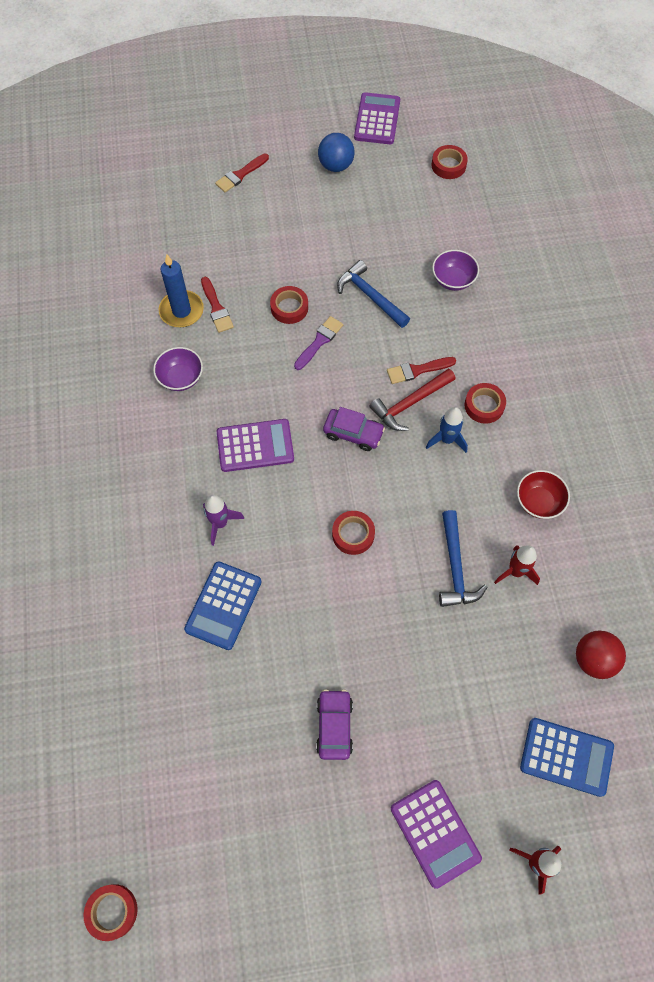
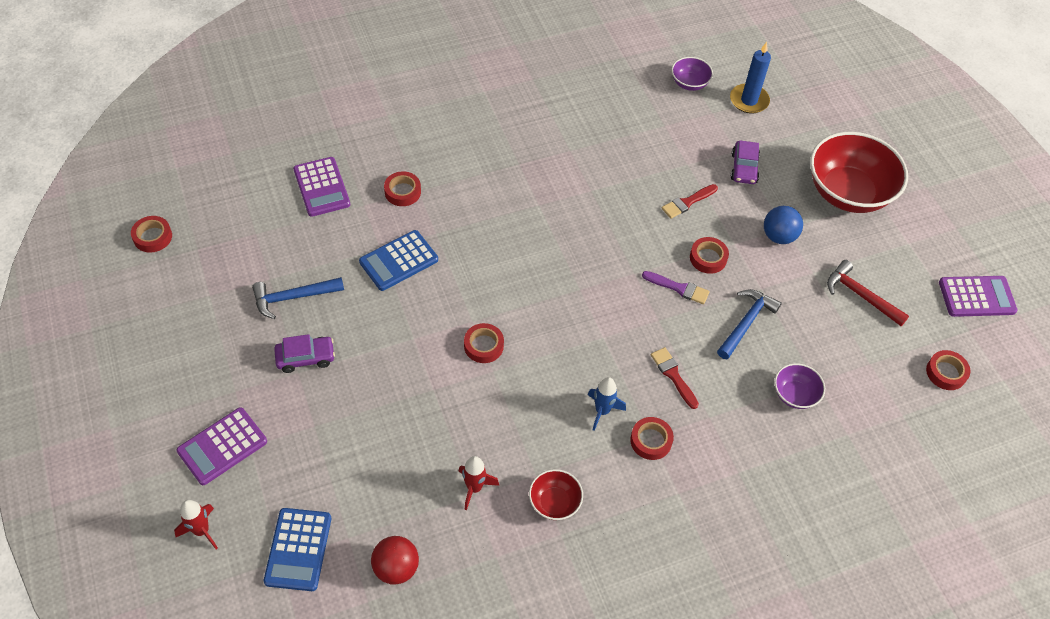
camera: 75 degrees right, 10 degrees down
(124, 587) = (402, 192): none -> red tape
(181, 311) = (675, 177): blue candle -> blue candle (749, 100)
(181, 378) = (606, 190): purple bowl -> purple bowl (689, 83)
(220, 523) = (472, 245): purple rocket -> none
(223, 605) = (398, 261): blue calculator -> blue calculator turned 45 degrees counterclockwise
(240, 175) = (848, 193): red brush -> red bowl
(255, 446) = (553, 257): purple calculator -> purple calculator (321, 187)
(336, 166) = (896, 269): blue ball -> blue ball (778, 236)
(353, 433) = (587, 331): purple car -> purple car (744, 168)
(410, 403) = (633, 374): red hammer -> red hammer (860, 295)
(455, 567) = (469, 434): blue hammer -> blue hammer (293, 297)

